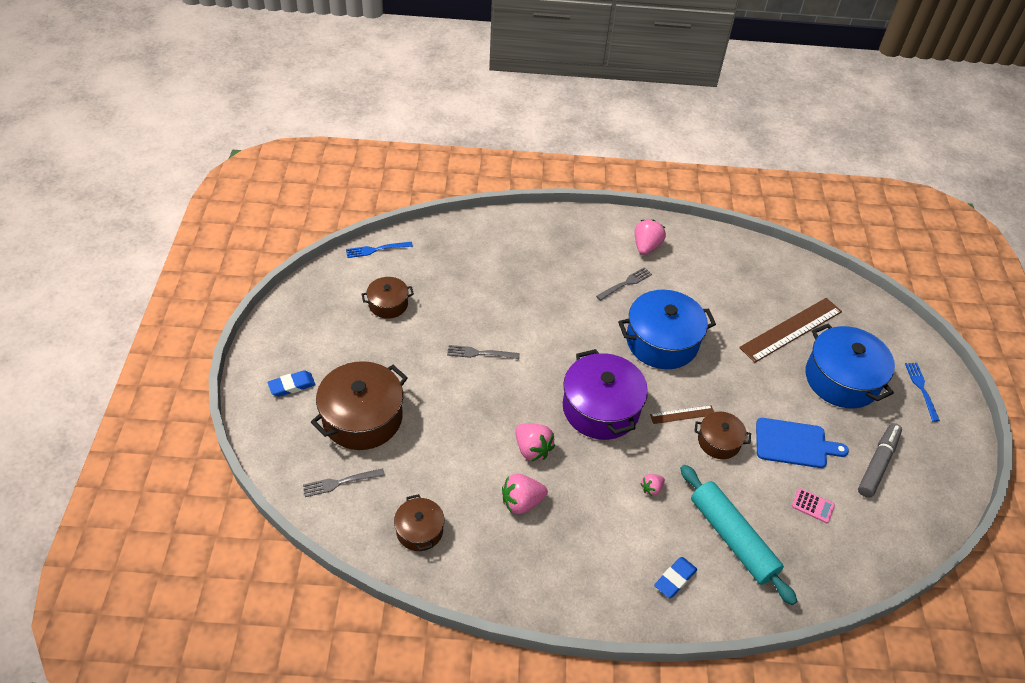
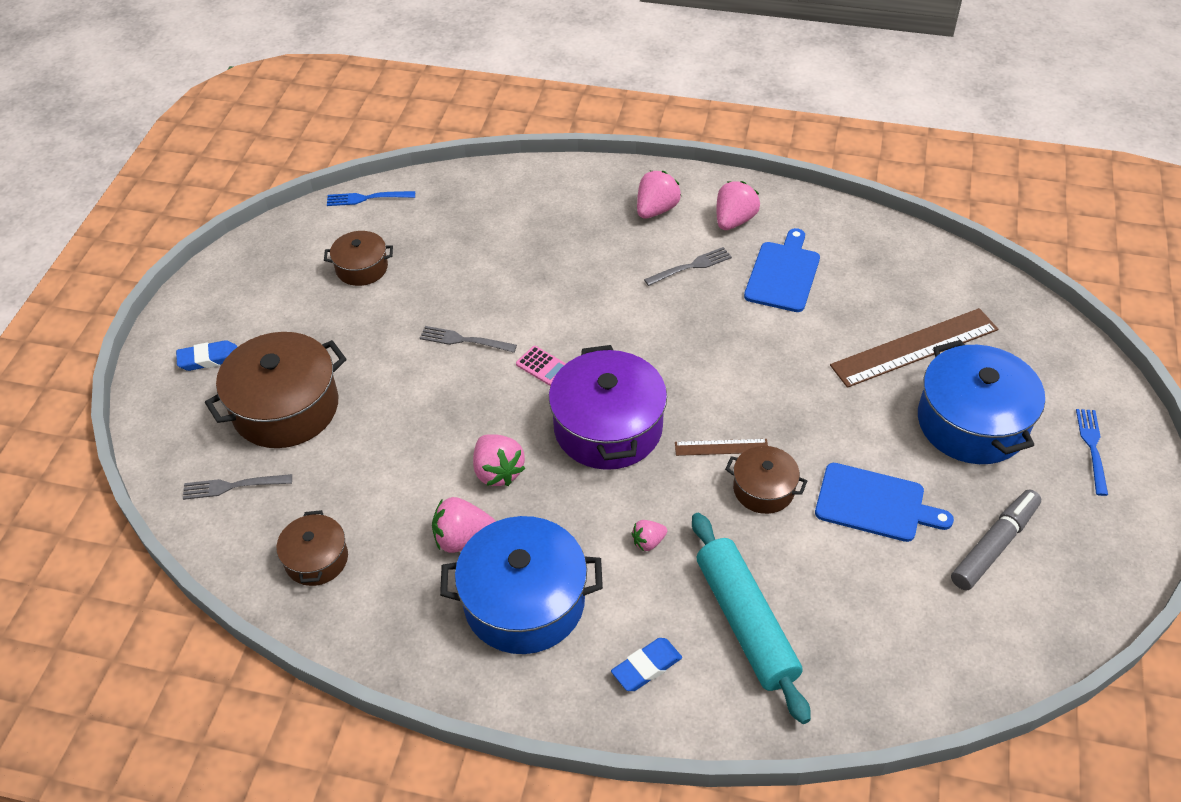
camera: 15 degrees right, 0 degrees up
(590, 243) = (656, 210): none -> pink strawberry
(662, 341) = (720, 347): blue pot -> blue pot (524, 601)
(690, 284) = (783, 274): none -> blue cutting board
(812, 506) = (878, 592): pink calculator -> pink calculator (542, 366)

